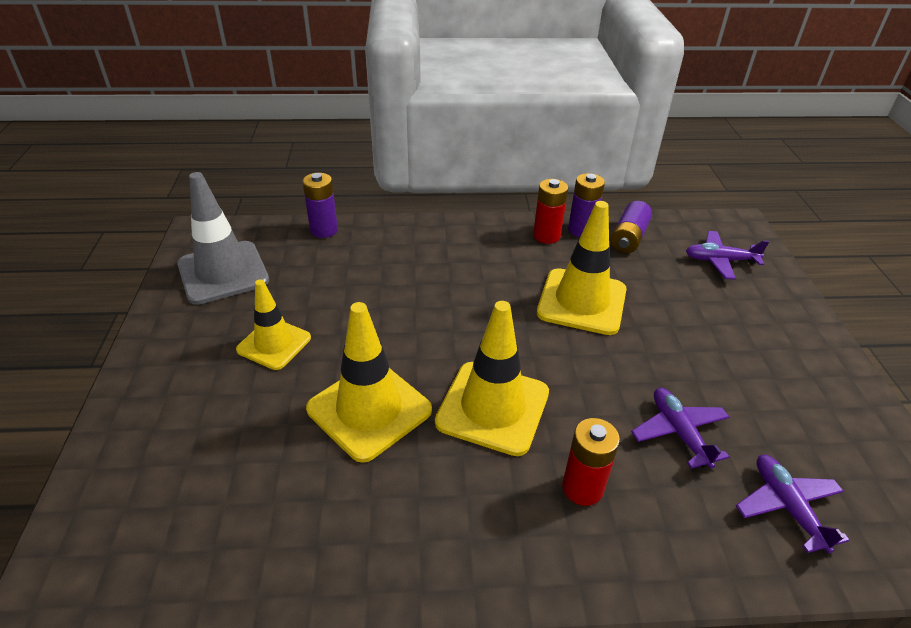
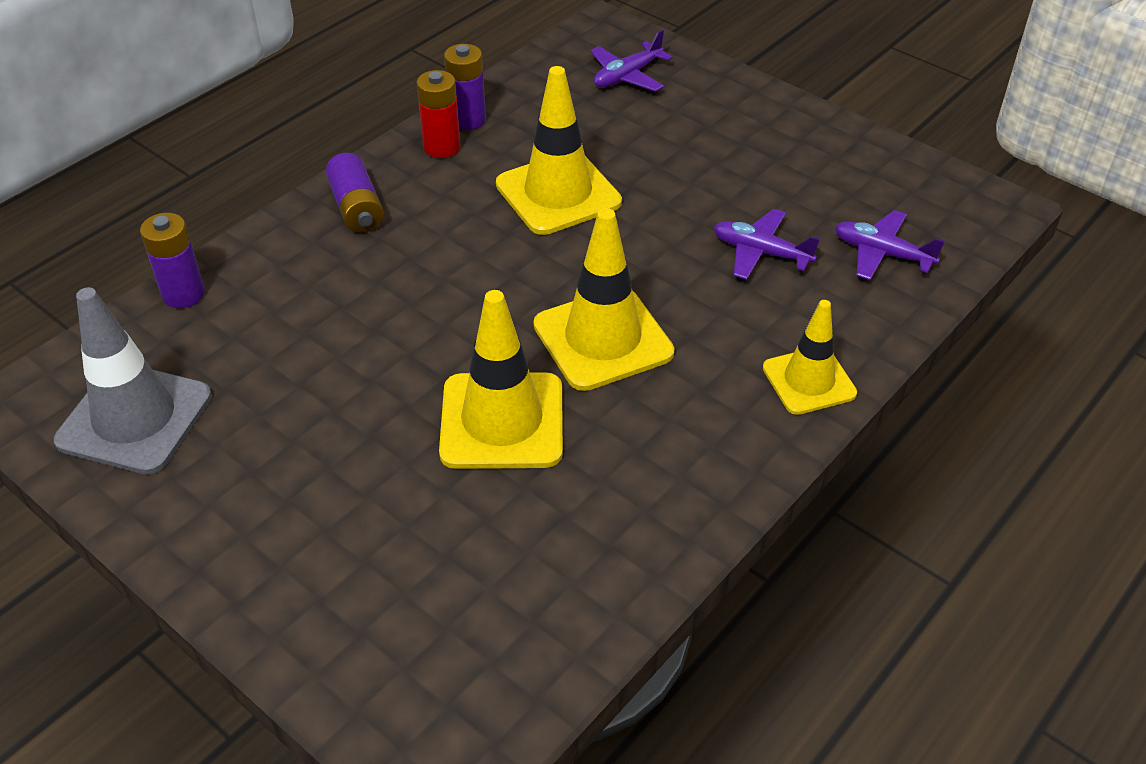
camera: 45 degrees left, 5 degrees up
(274, 344) = (318, 439): yellow traffic cone -> yellow traffic cone (809, 381)
(582, 488) = (744, 346): red battery -> none
(628, 238) = (522, 101): purple battery -> purple battery (357, 208)

